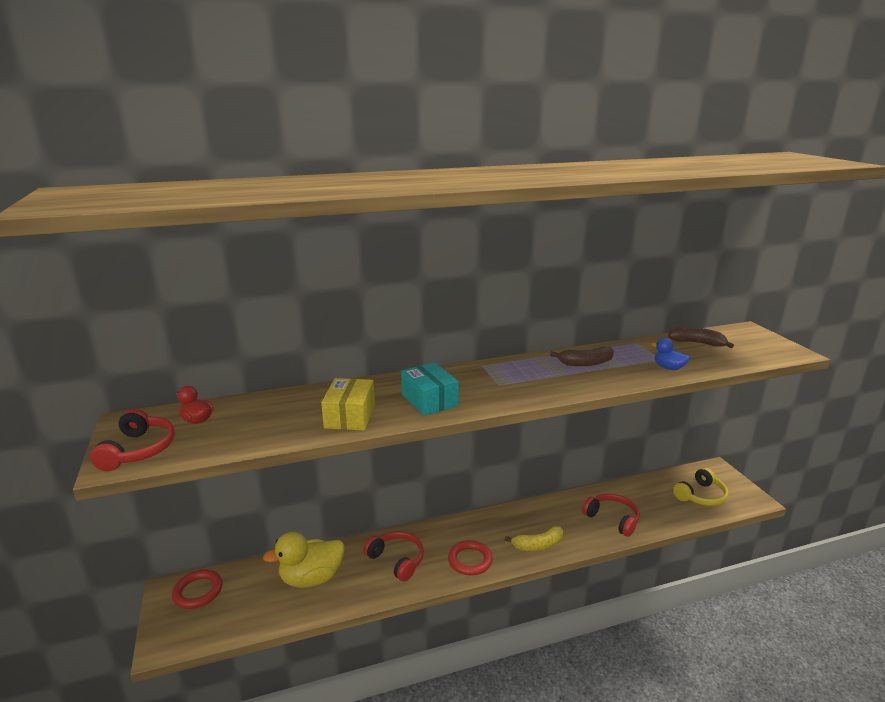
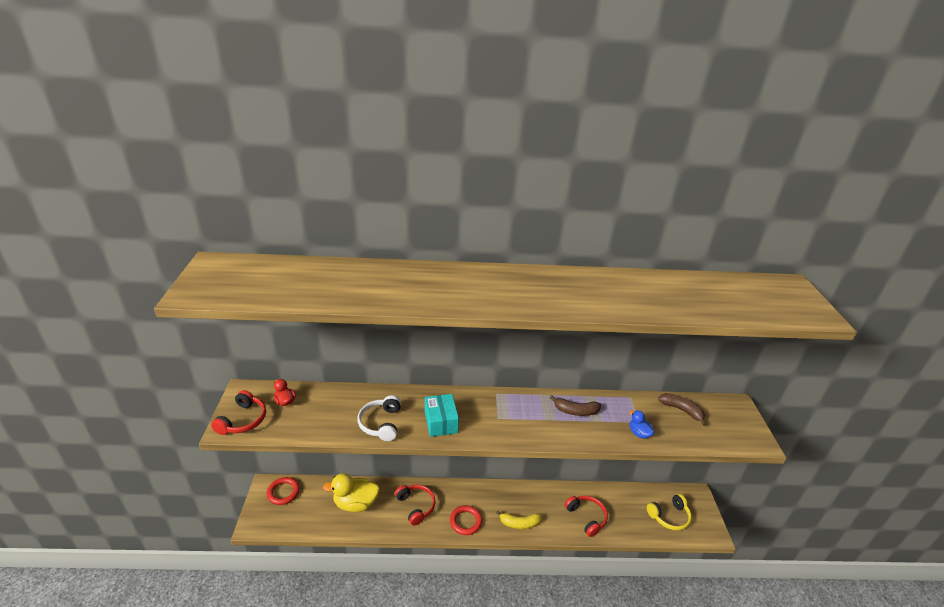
camera: 15 degrees right, 10 degrees up
(350, 416) = (381, 423): yellow box -> white headphones

